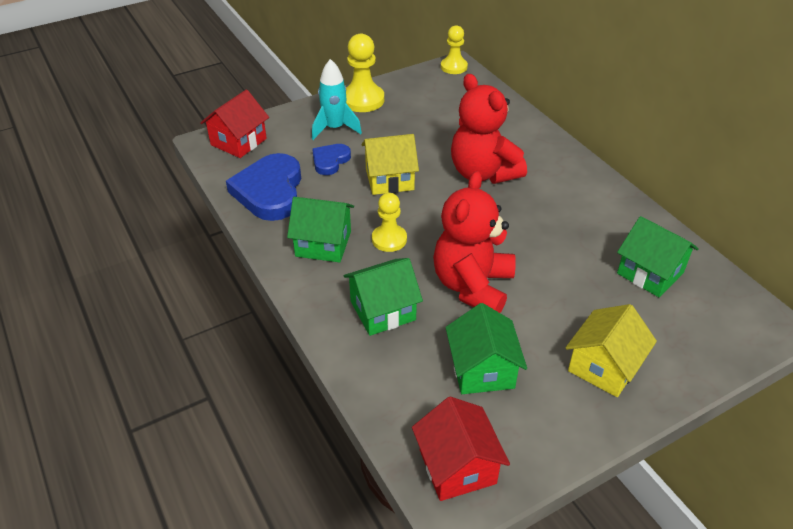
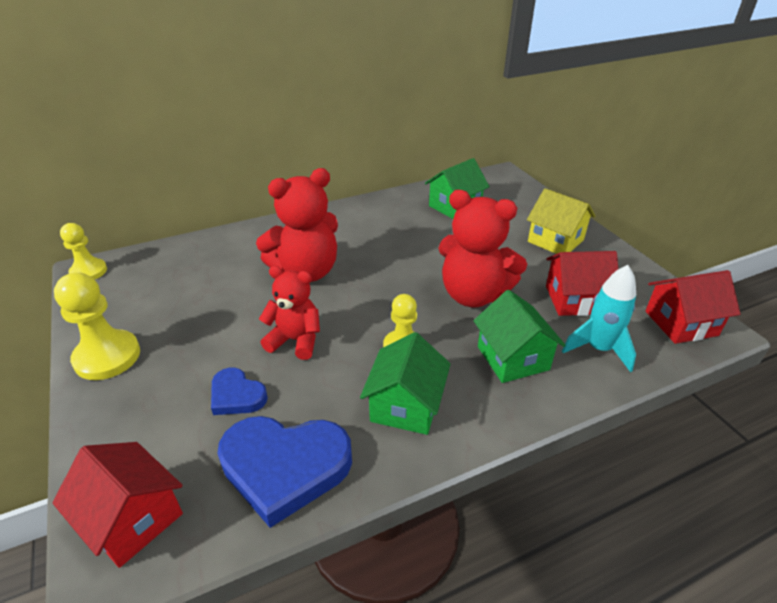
camera: 85 degrees left, 5 degrees down
(334, 128) = (161, 389): turquoise rocket -> turquoise rocket (598, 349)
(389, 179) = (295, 340): yellow house -> red teddy bear
(482, 370) = (575, 299): green house -> red house

